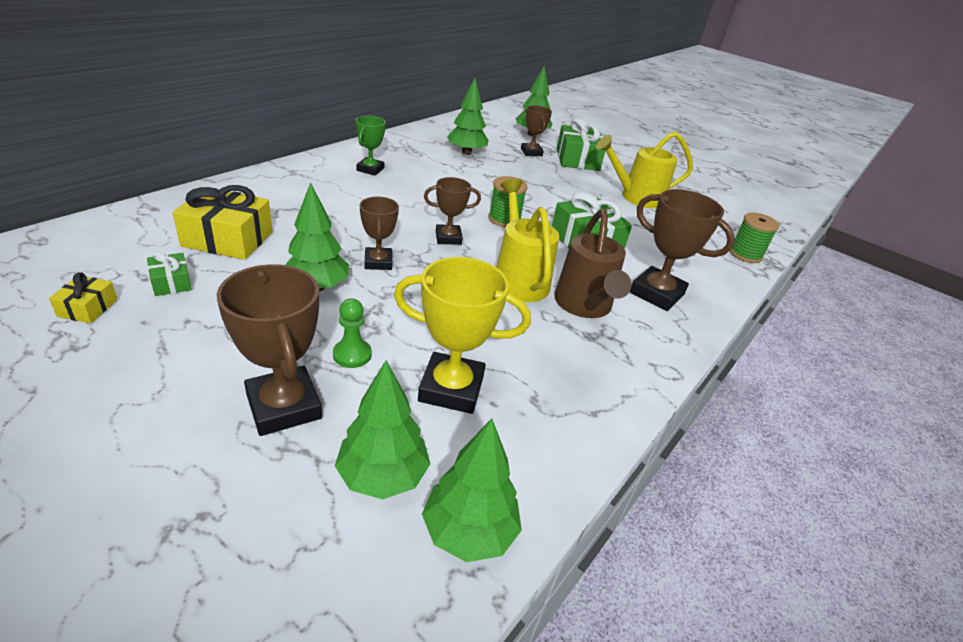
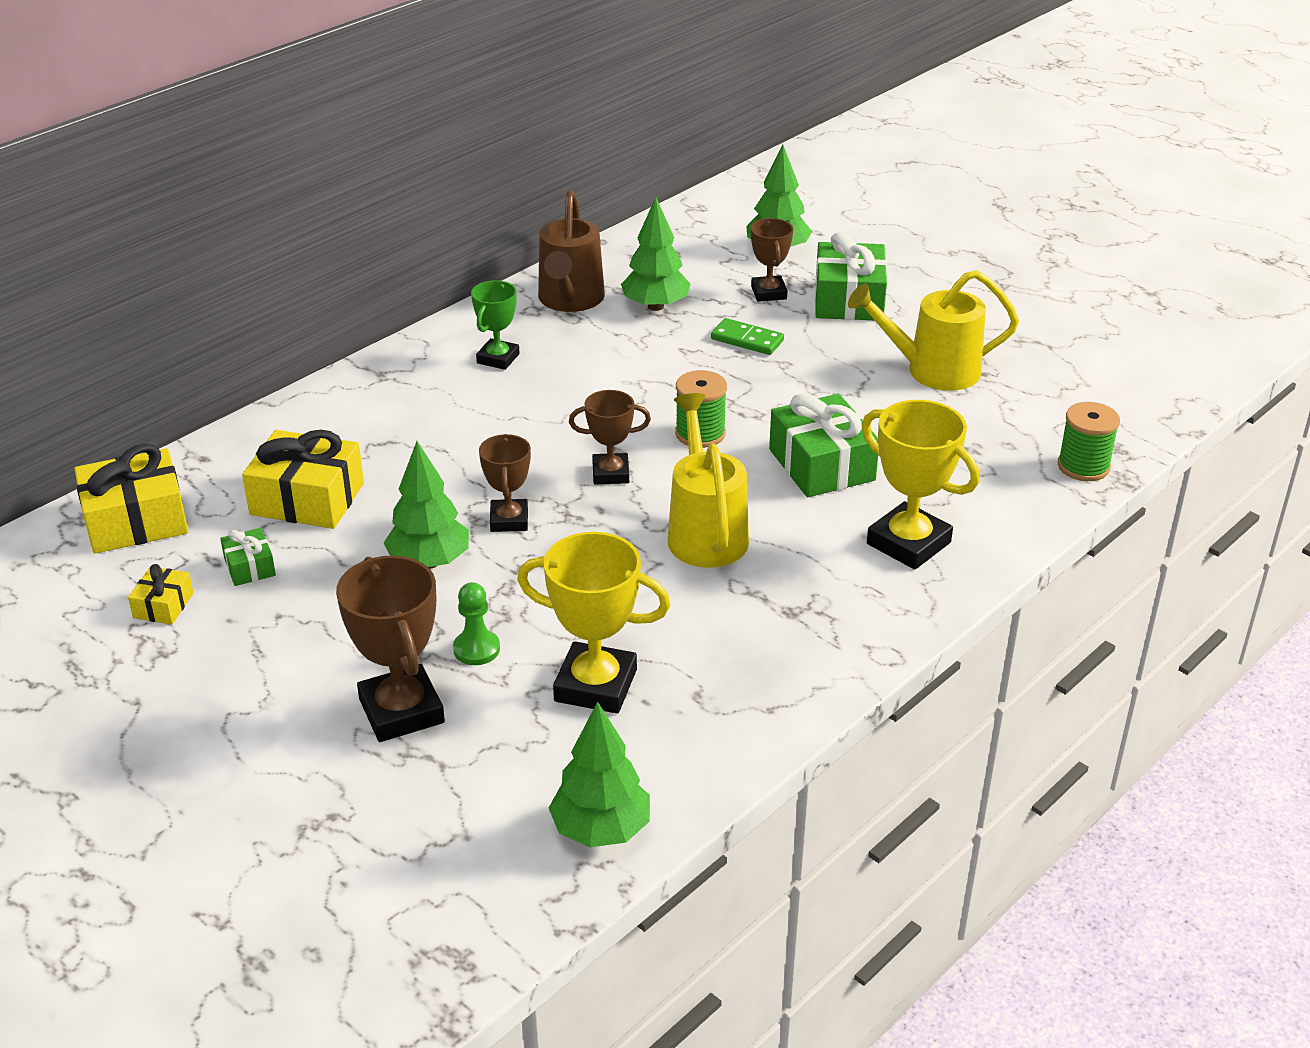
camera: 10 degrees right, 0 degrees up
(86, 245) = (136, 521): none -> yellow gift
(382, 476) = (512, 779): green tree -> none
(523, 173) = (747, 340): none -> green domino
(584, 306) = (793, 569): brown watering can -> brown watering can (569, 301)
(656, 293) = (908, 543): brown trophy -> yellow trophy

